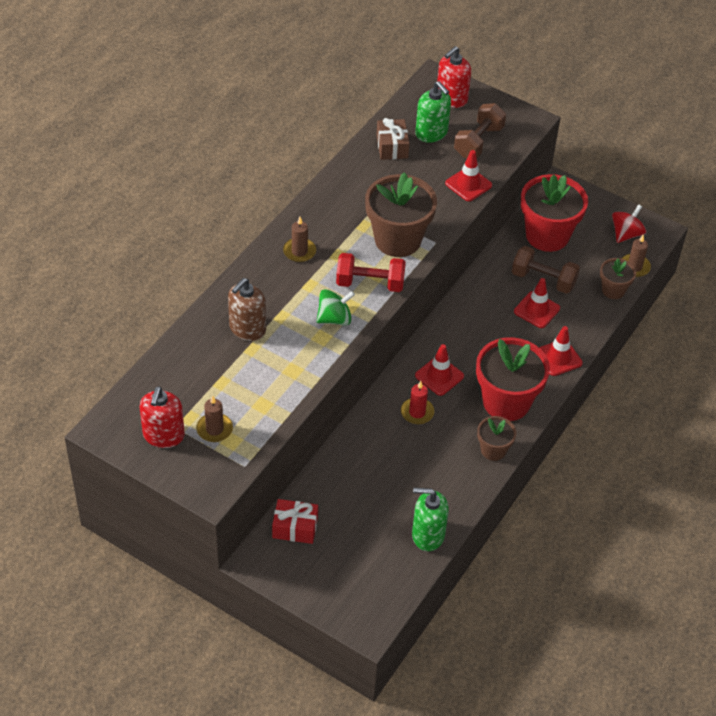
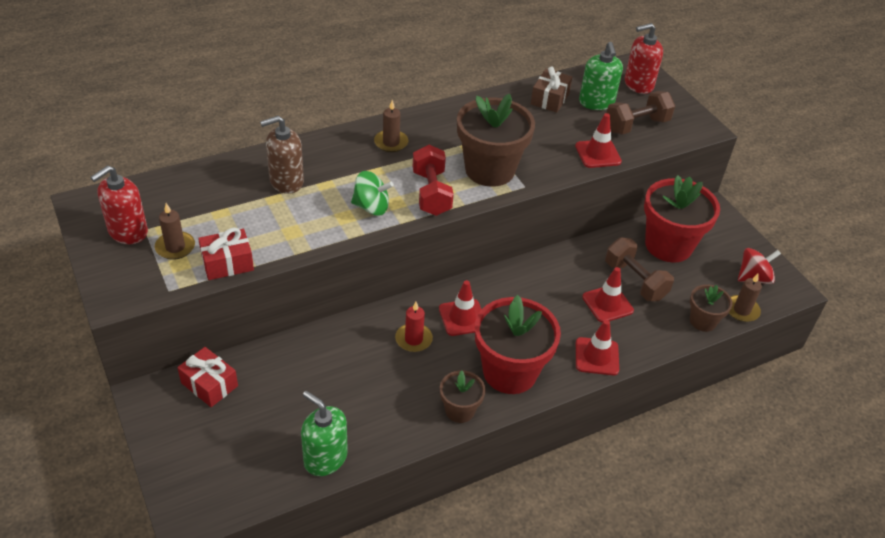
camera: 30 degrees right, 5 degrees down
(268, 421) = (227, 263): none -> red gift
(370, 283) = (431, 193): red dumbbell -> red dumbbell turned 45 degrees clockwise

